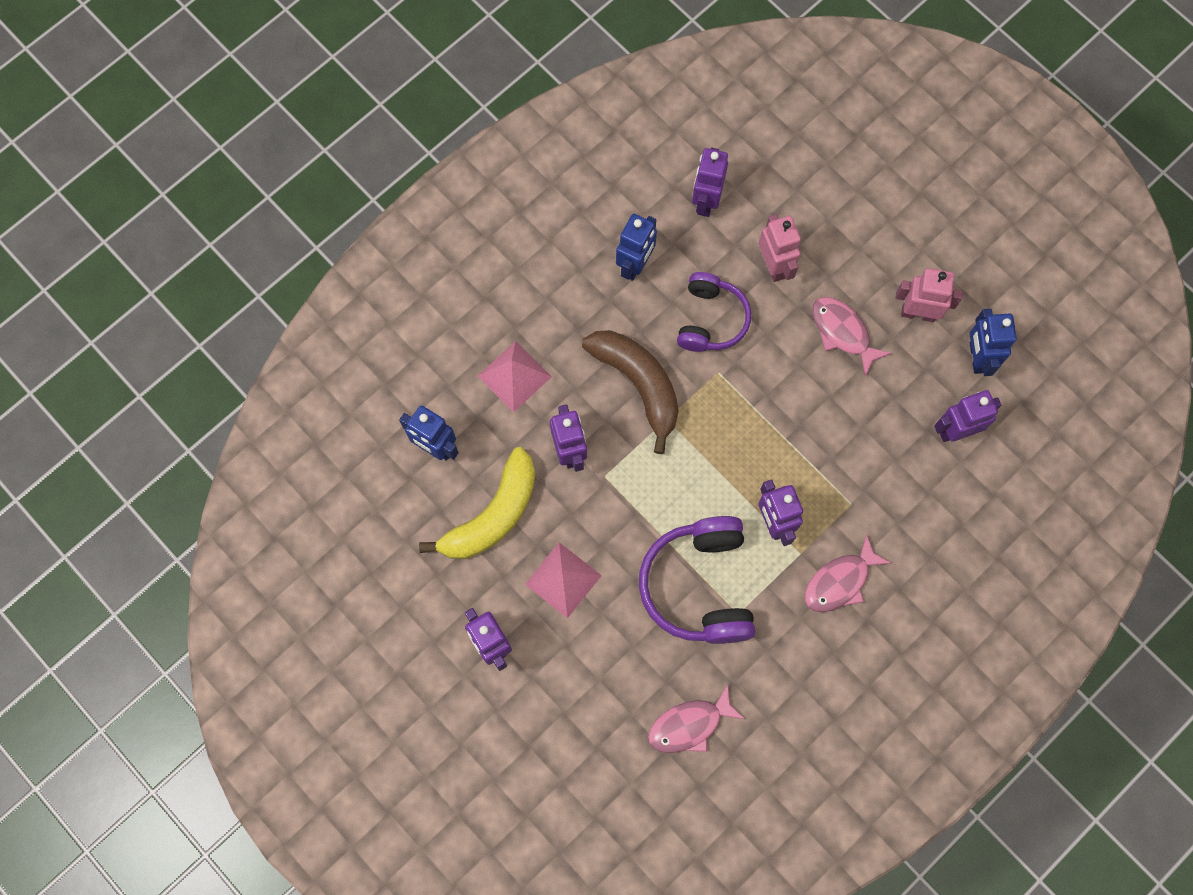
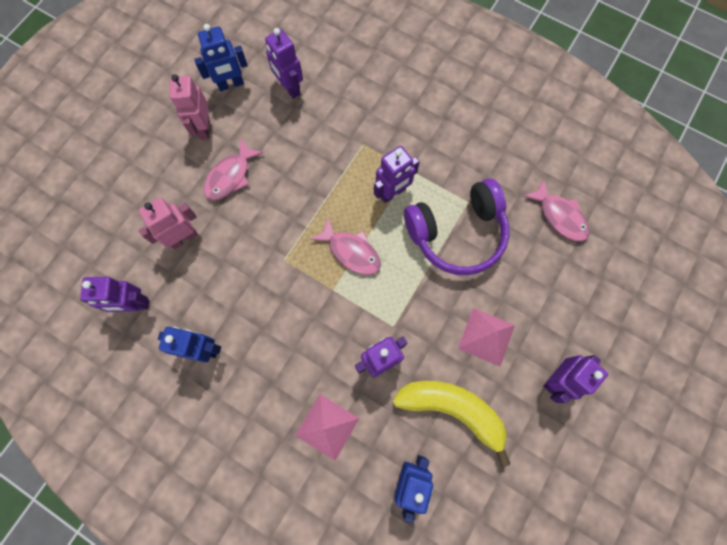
camera: 105 degrees left, 0 degrees up
(638, 384) = (309, 319): brown banana -> none
(710, 319) = (240, 276): purple headphones -> none
(840, 581) = (422, 140): pink fish -> pink fish (351, 251)

